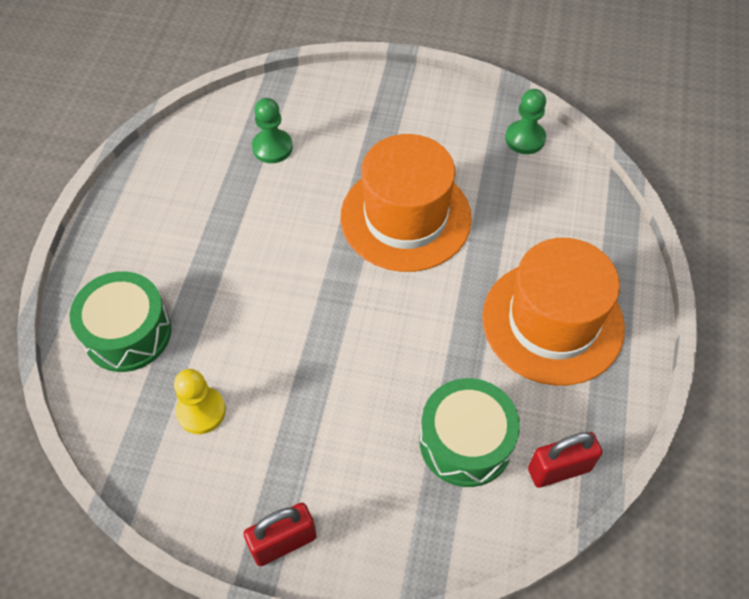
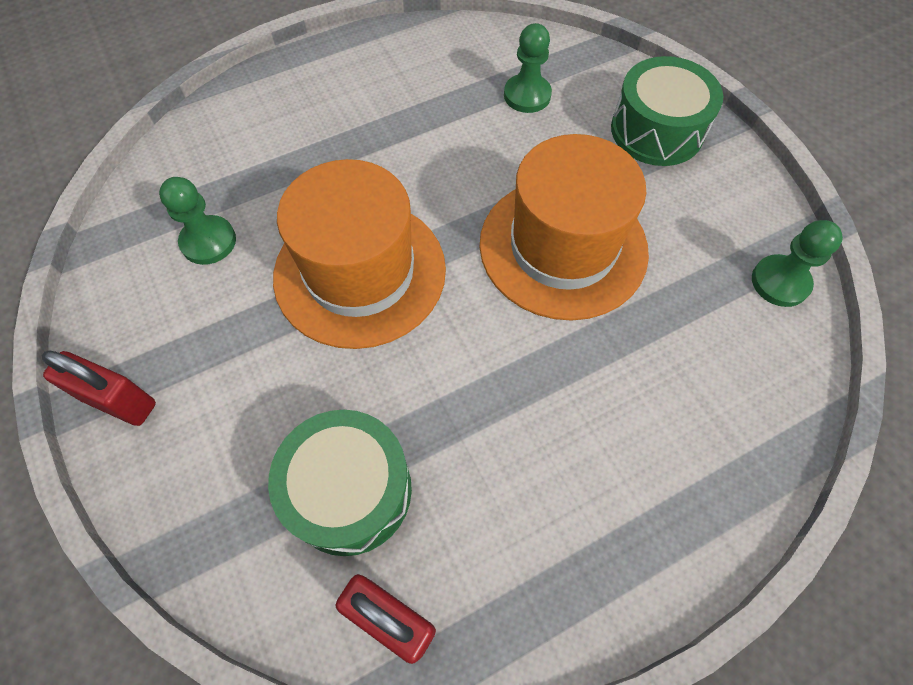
camera: 50 degrees right, 5 degrees up
(127, 333) = (244, 138): green drum -> green drum (656, 130)
(201, 411) = (208, 241): yellow pawn -> green pawn
(552, 322) = (576, 477): orange hat -> orange hat (360, 272)

